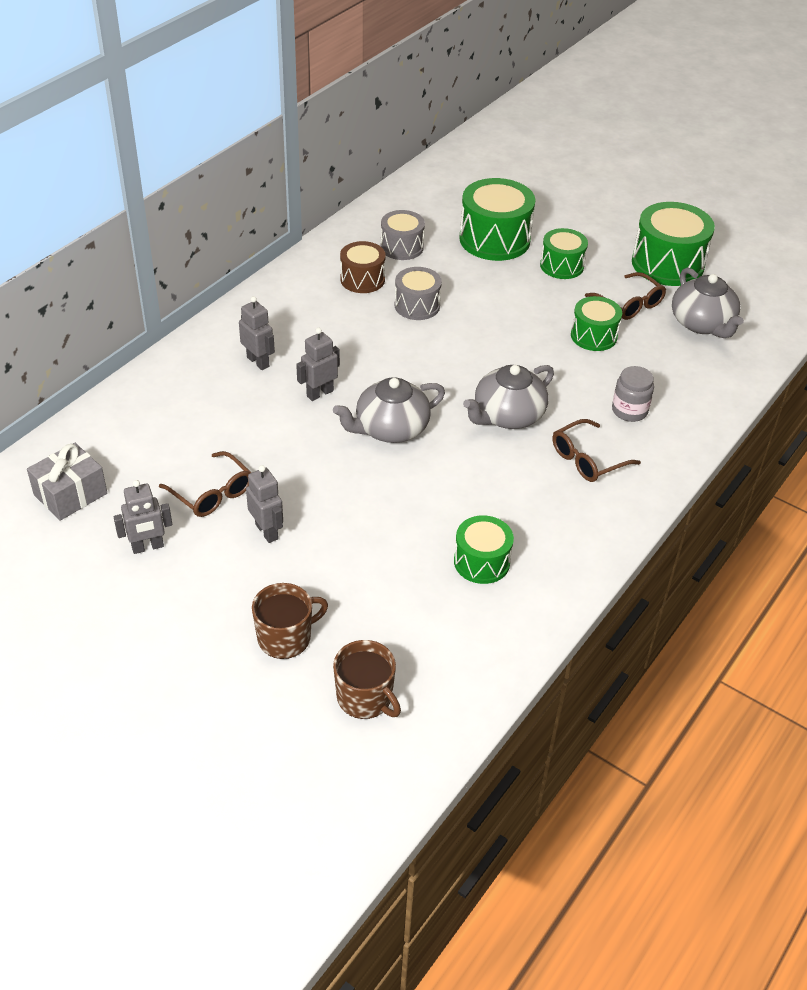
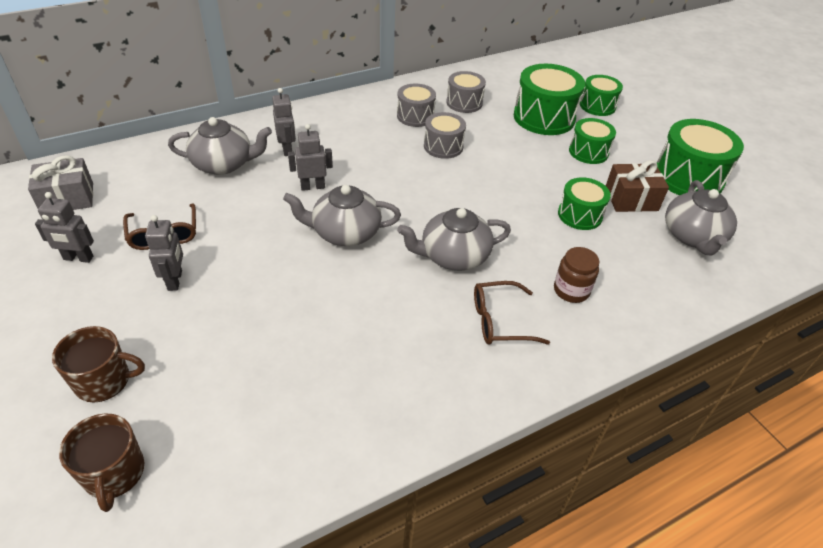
camera: 25 degrees right, 0 degrees up
(205, 400) = (224, 164): none -> grey teapot
(362, 279) = (415, 116): brown drum -> grey drum
(481, 562) = (329, 381): green drum -> green drum (597, 106)
(629, 304) = (631, 199): brown glasses -> brown gift
(629, 411) = (571, 290): grey jar -> brown jar

